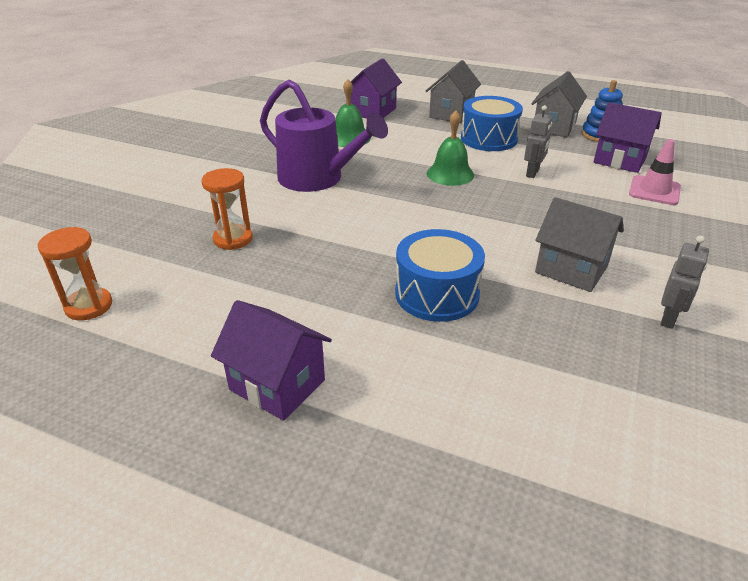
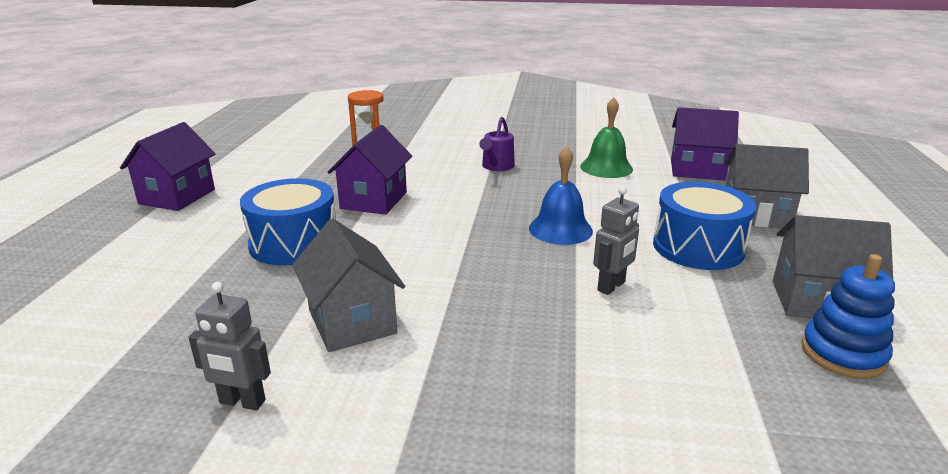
camera: 75 degrees right, 10 degrees down
(89, 306) = (274, 132): orange hourglass -> none
(317, 178) = (496, 166): purple watering can -> purple watering can, size x0.47
(450, 174) = (560, 229): green bell -> blue bell
(532, 173) = (611, 286): grey robot -> grey robot turned 60 degrees counterclockwise
(571, 269) = (352, 322): grey house -> grey house turned 45 degrees counterclockwise
(619, 160) = (743, 375): purple house -> purple house (374, 200)
(654, 191) = (642, 414): pink traffic cone -> none

